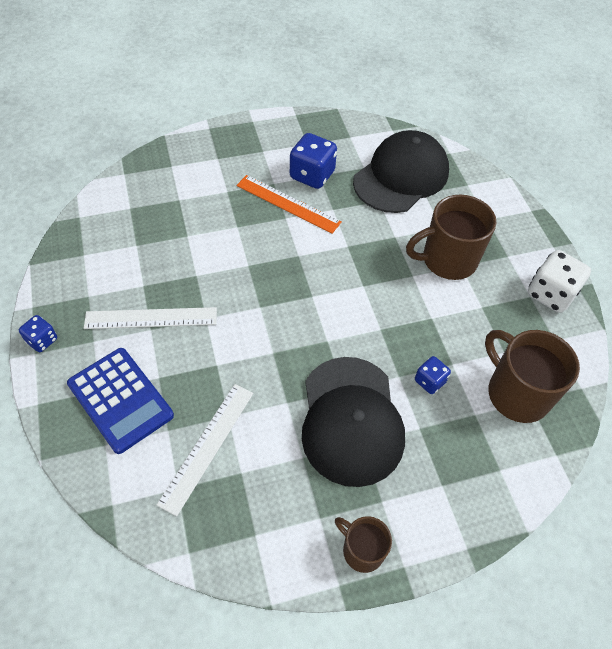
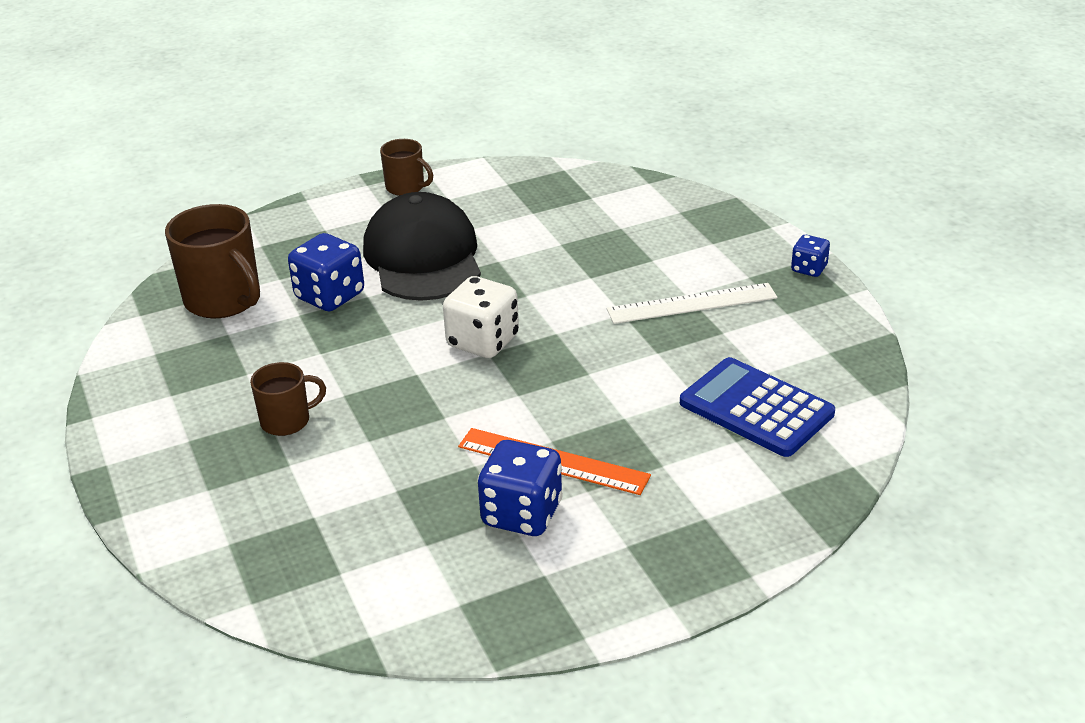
camera: 175 degrees right, 20 degrees down
(120, 399) = (684, 239): blue calculator -> blue calculator (756, 408)
(207, 446) = (574, 222): white ruler -> none
(401, 176) = (355, 538): black cap -> none
(429, 381) = (330, 296): blue dice -> blue dice, size x1.79
(447, 260) = (287, 421): brown mug -> brown mug, size x0.57
(550, 294) = (139, 401): white dice -> white dice (483, 342)

